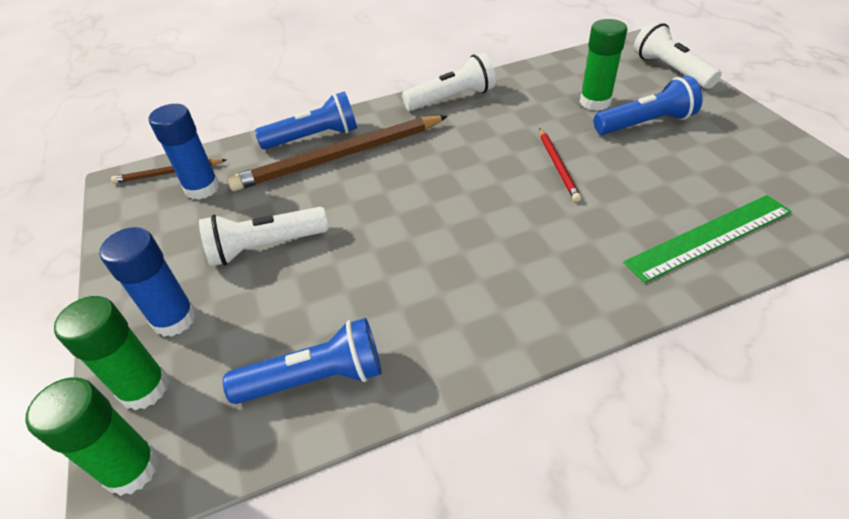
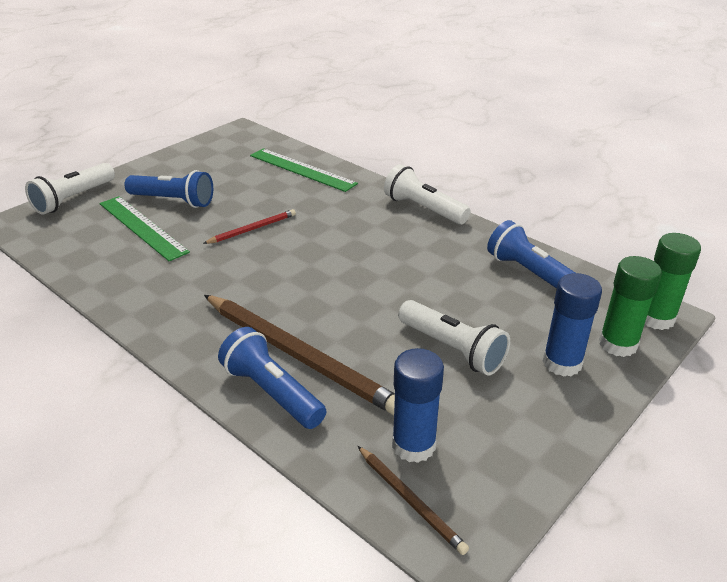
camera: 120 degrees left, 10 degrees down
(452, 98) = (154, 311): white flashlight -> white flashlight (424, 209)
(595, 102) = (142, 227): green glue stick -> green ruler
(645, 123) = (173, 201): blue flashlight -> blue flashlight turned 150 degrees clockwise

